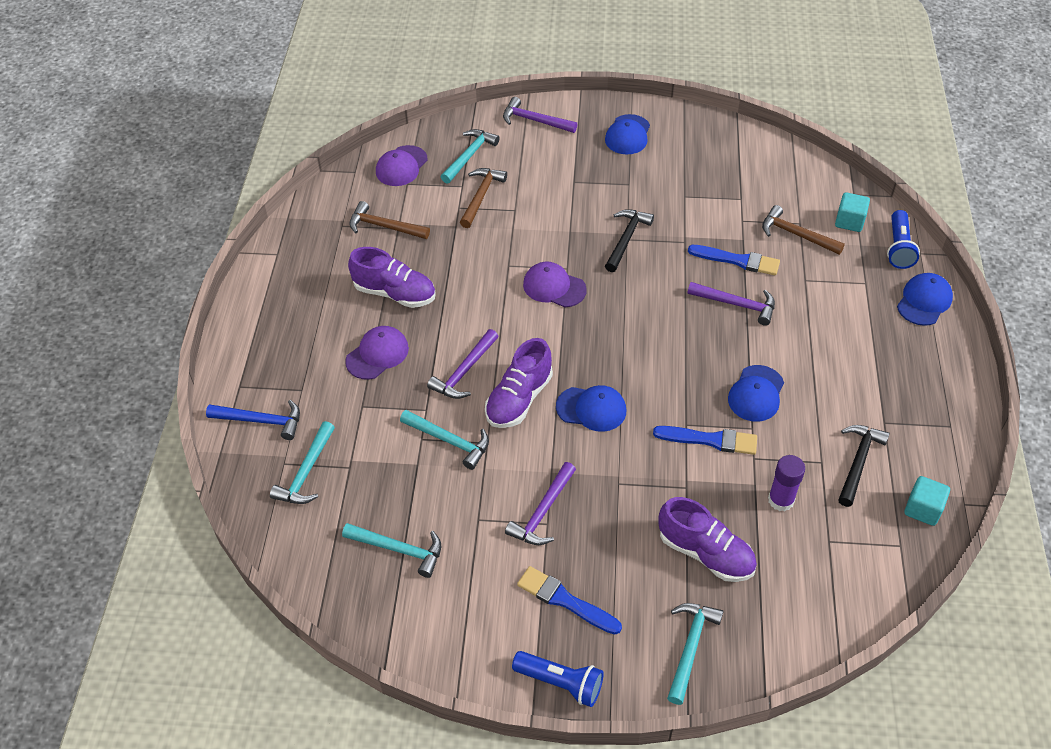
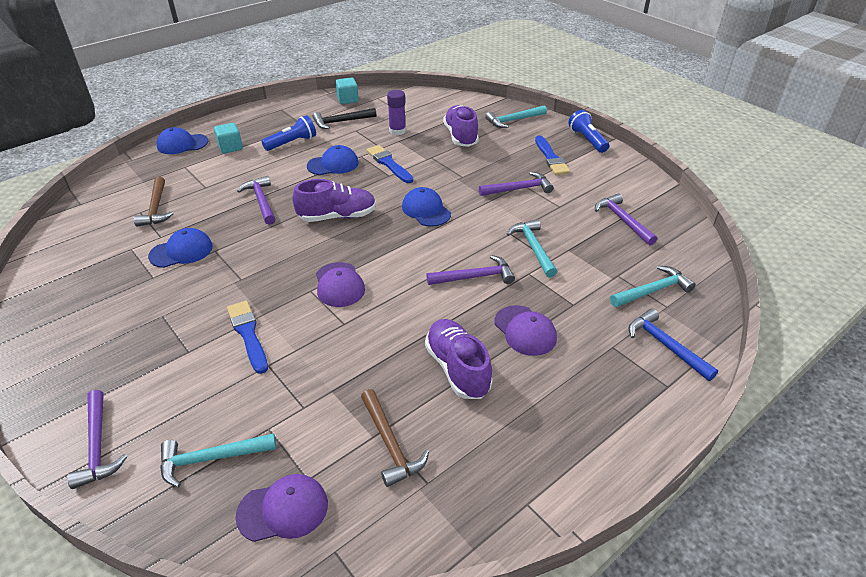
camera: 135 degrees left, 10 degrees down
(377, 354) = (525, 330): purple cap -> purple cap turned 120 degrees counterclockwise
(399, 549) = (622, 220): turquoise hammer -> purple hammer
(481, 196) = (271, 402): brown hammer -> none
(519, 399) = (461, 240): purple shoe -> purple shoe (337, 216)
(626, 239) = (241, 279): black hammer -> none
(627, 135) = (77, 357): blue cap -> blue cap (181, 251)
(737, 260) = (213, 219): blue brush -> blue brush (248, 334)
(849, 221) = (119, 194): turquoise cube -> turquoise cube (230, 147)
(898, 248) = (133, 168): blue flashlight -> blue flashlight (292, 143)

